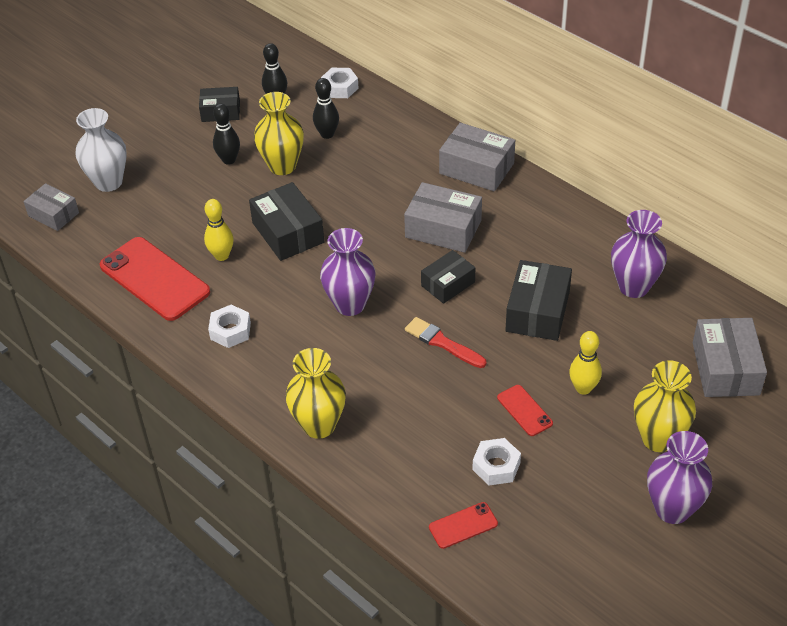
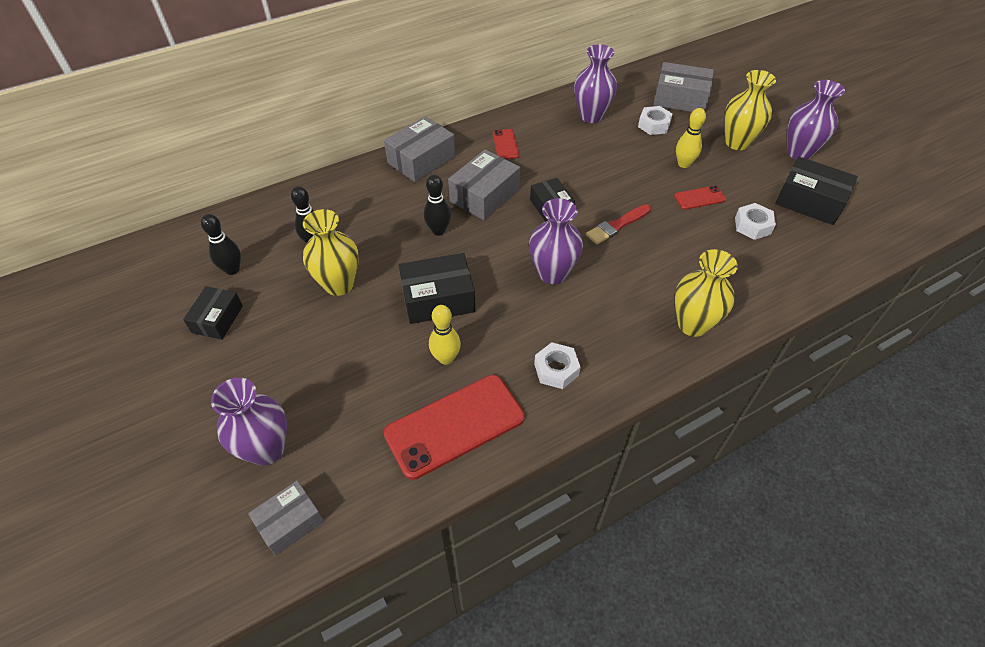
camera: 75 degrees left, 5 degrees up
(108, 182) = (267, 449): white vase -> purple vase
(229, 160) = (302, 326): black bowling pin -> black bowling pin (438, 231)
(340, 88) = (252, 219): white nut -> white nut (654, 125)
(463, 525) = (809, 257): red phone -> red phone (505, 144)
(537, 311) = (599, 167): black box -> black box (809, 201)

